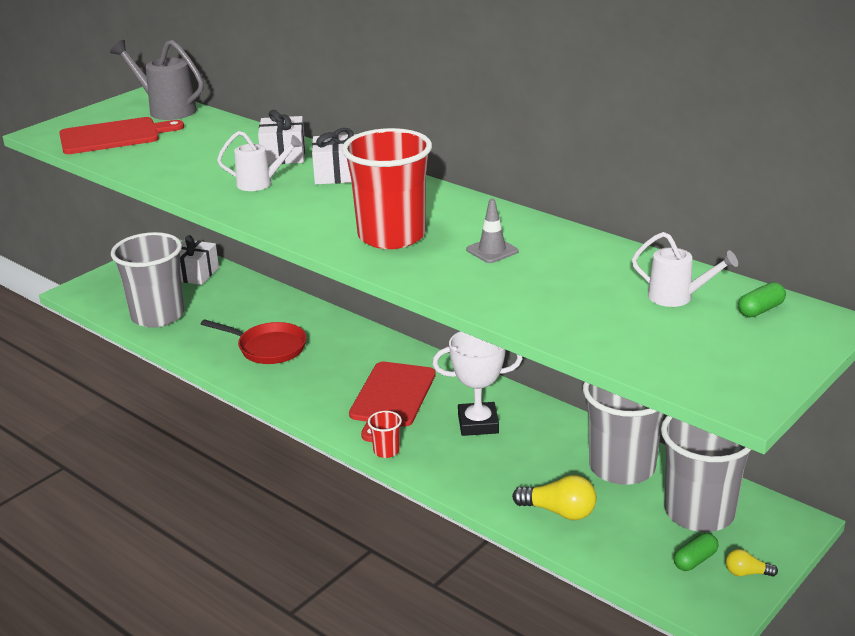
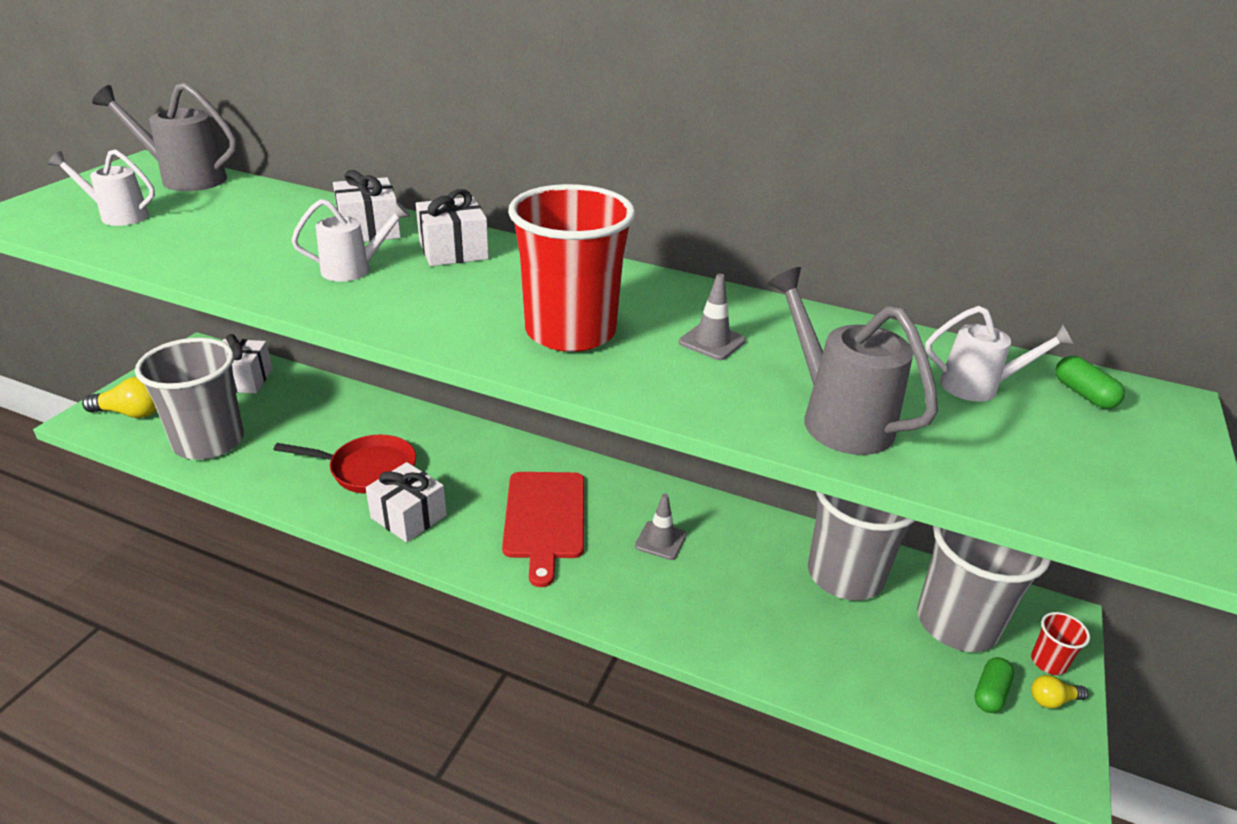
camera: 20 degrees left, 5 degrees up
(114, 136) = (118, 216): red cutting board -> white watering can
(287, 383) = (408, 516): none -> white gift
(386, 451) = (568, 597): red cup -> red cup (1048, 662)
(478, 424) = (660, 540): white trophy -> grey traffic cone
(547, 306) = (838, 418): none -> grey watering can
(559, 512) = (809, 651): yellow light bulb -> yellow light bulb (131, 413)
(760, 310) = (1083, 394): green capsule -> green capsule turned 60 degrees counterclockwise

